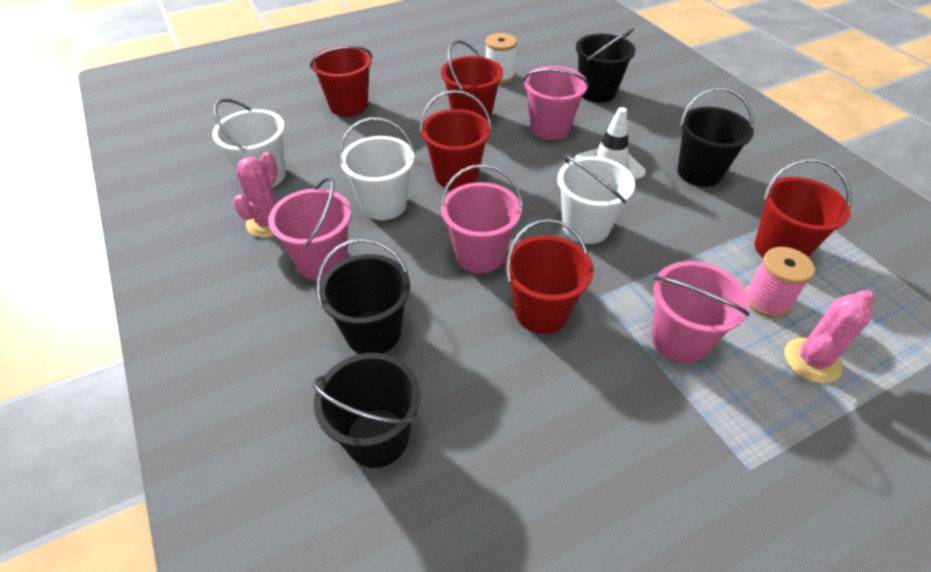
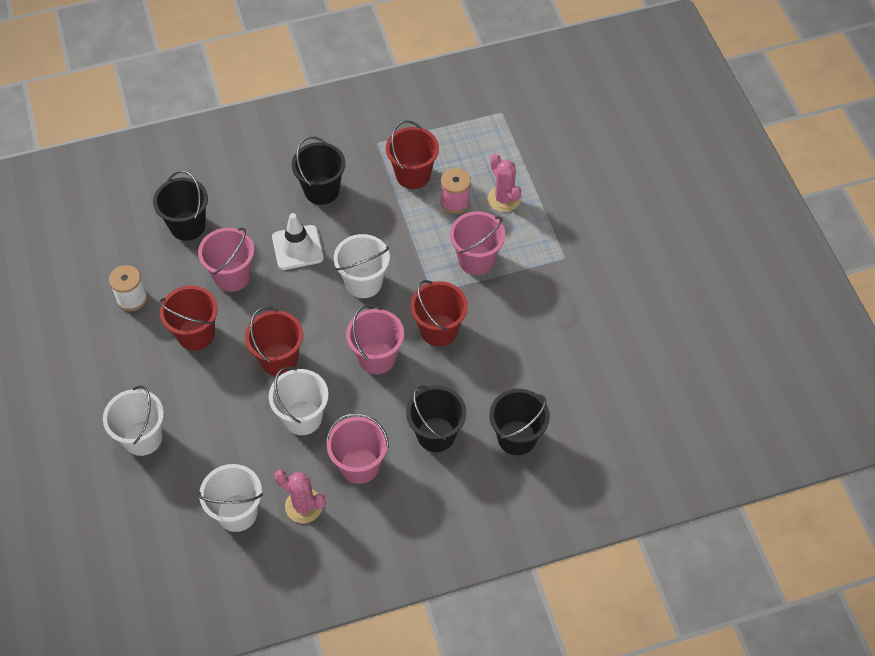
camera: 80 degrees left, 10 degrees up
(348, 106) = (142, 438): red bucket -> white bucket

